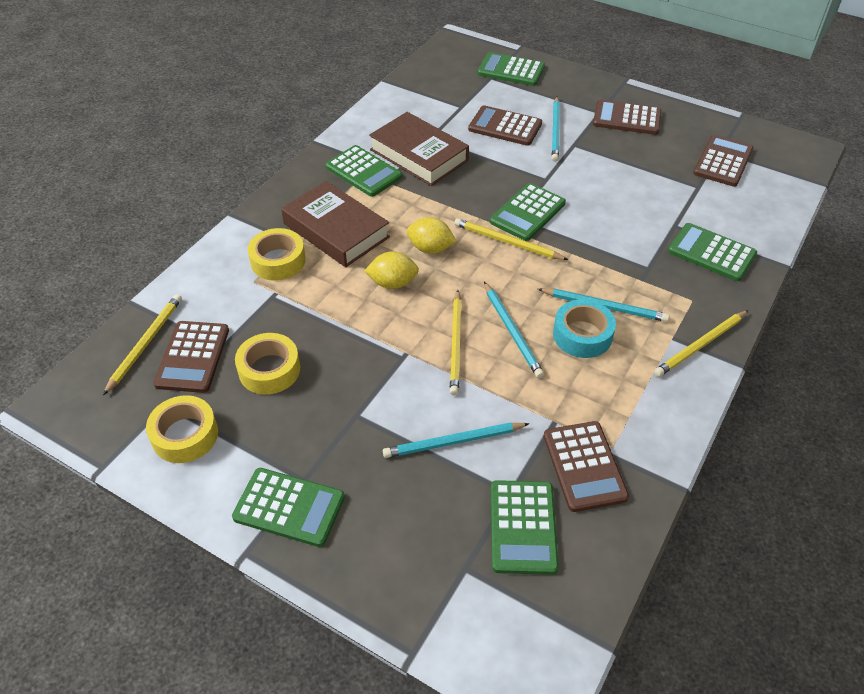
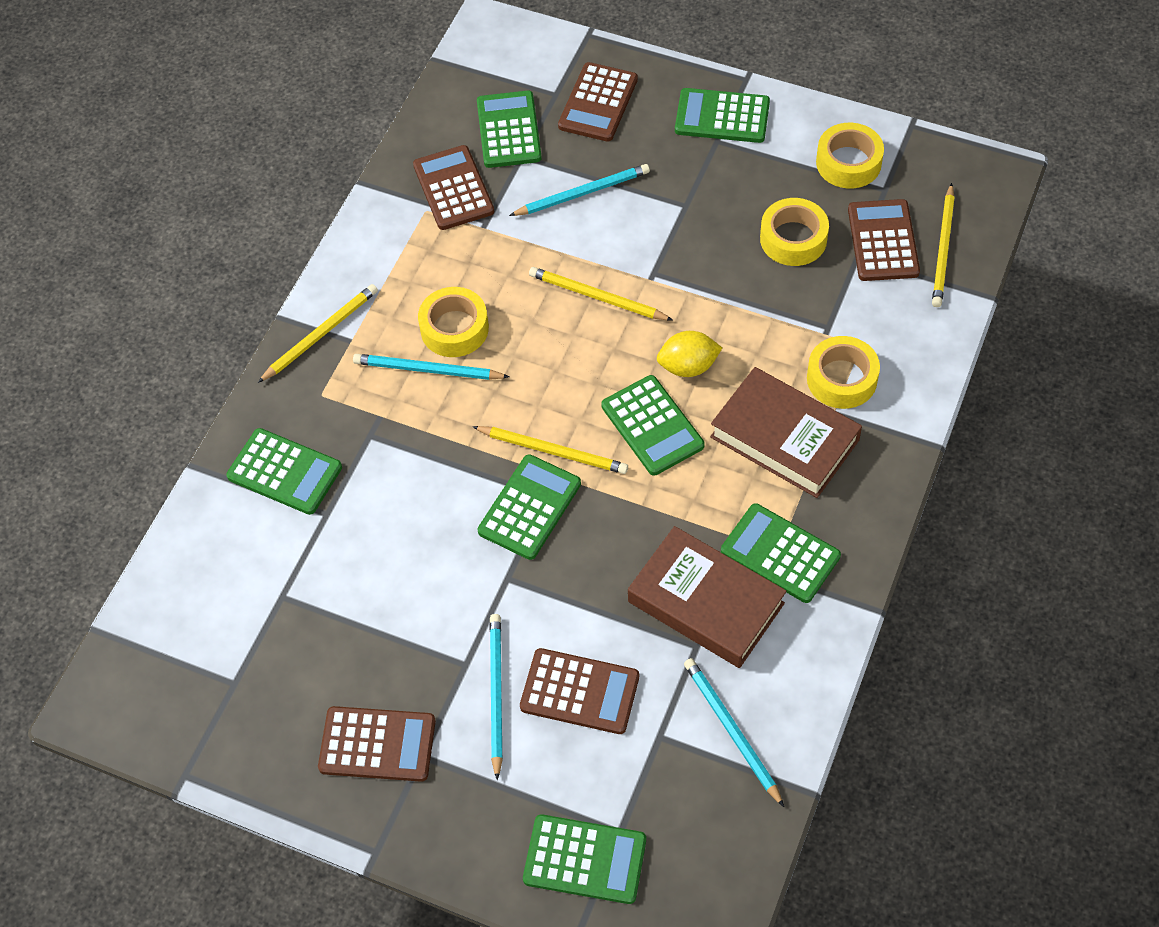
camera: 175 degrees right, 10 degrees up
(430, 248) = (652, 426): yellow lemon -> green calculator
(456, 344) = (597, 297): yellow pencil -> yellow pencil turned 60 degrees counterclockwise
(512, 331) = (535, 321): turquoise pencil -> turquoise pencil (731, 730)
(582, 335) = (454, 328): turquoise tape -> yellow tape
(723, 161) = (235, 657): brown calculator -> brown calculator (598, 103)

